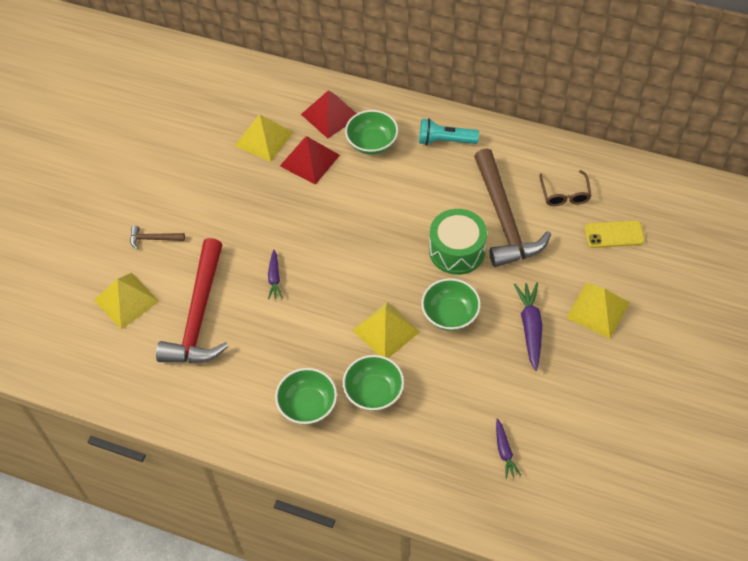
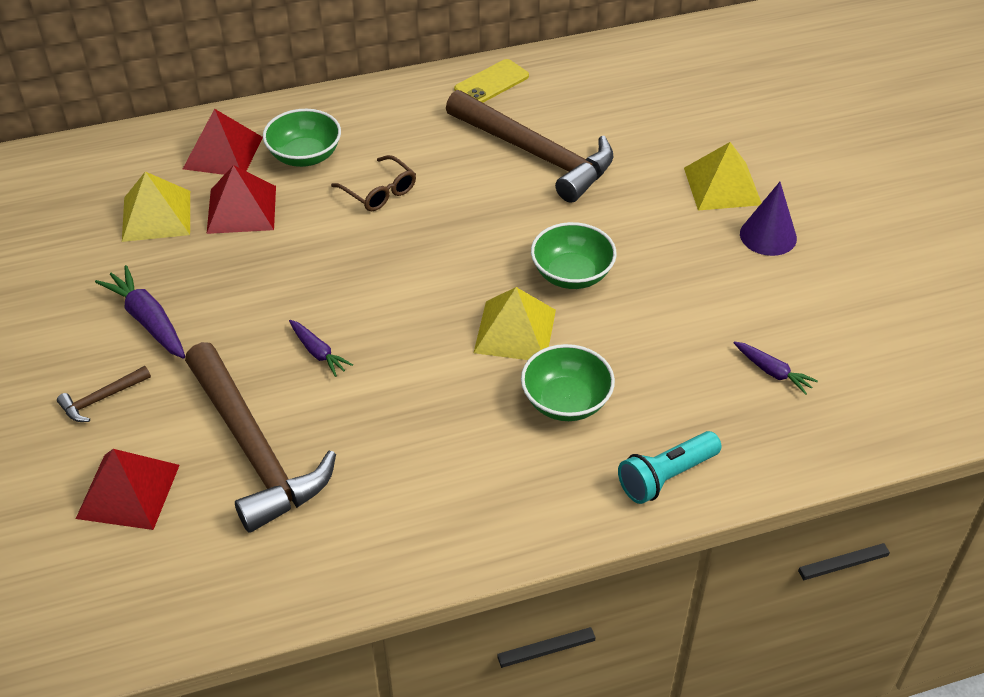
camera: 40 degrees left, 10 degrees down
(126, 300) = (128, 491): yellow pyramid -> red pyramid
(199, 315) = (254, 449): red hammer -> brown hammer
(307, 405) = (500, 463): green bowl -> none
(445, 141) = (392, 114): turquoise flashlight -> turquoise flashlight (666, 476)
(457, 251) = (515, 210): green drum -> none
(530, 327) = (672, 239): purple carrot -> purple carrot (148, 320)
(564, 194) = (576, 101): brown glasses -> brown glasses (379, 192)
(592, 362) = (768, 236): none -> purple cone
(614, 234) = (665, 112): yellow phone -> yellow phone (491, 83)

